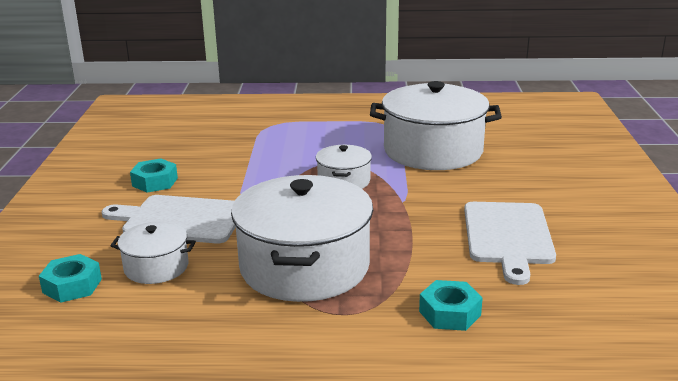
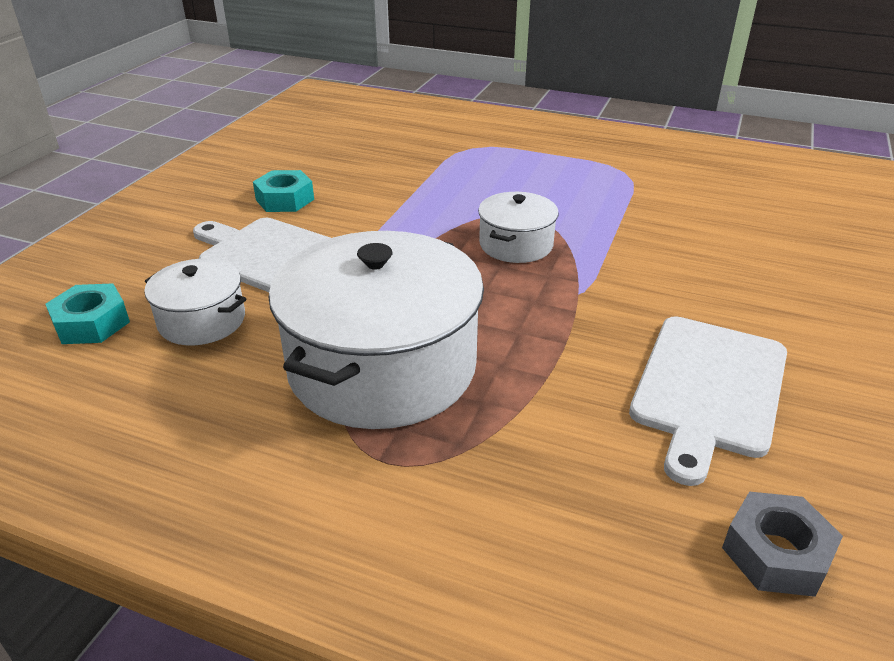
camera: 20 degrees right, 10 degrees up
(433, 151) = (667, 222): white pot -> none
(450, 313) = (542, 507): turquoise nut -> none
(582, 303) = (776, 553): none -> grey nut

